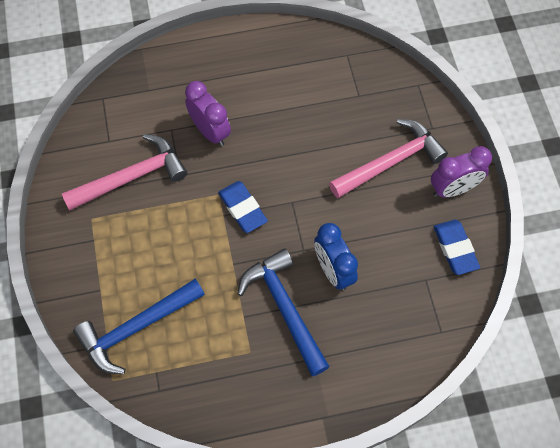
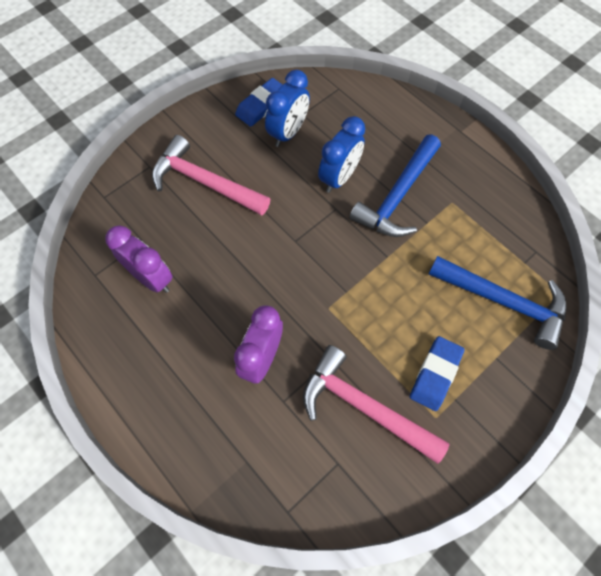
camera: 120 degrees left, 0 degrees up
(242, 208) = (329, 278): blue eraser -> blue eraser (435, 374)
(408, 254) = (288, 133): none -> blue clock
(453, 189) = (205, 127): purple clock -> purple clock (151, 278)

